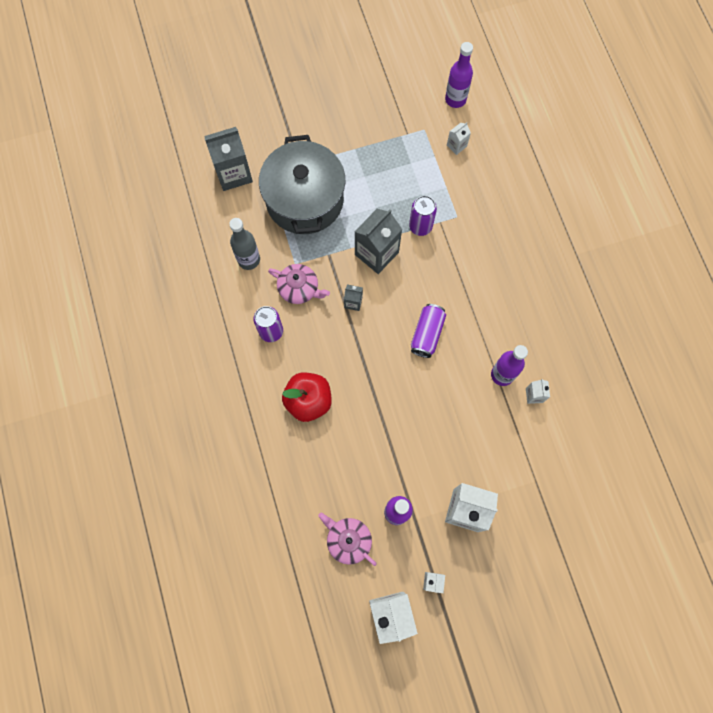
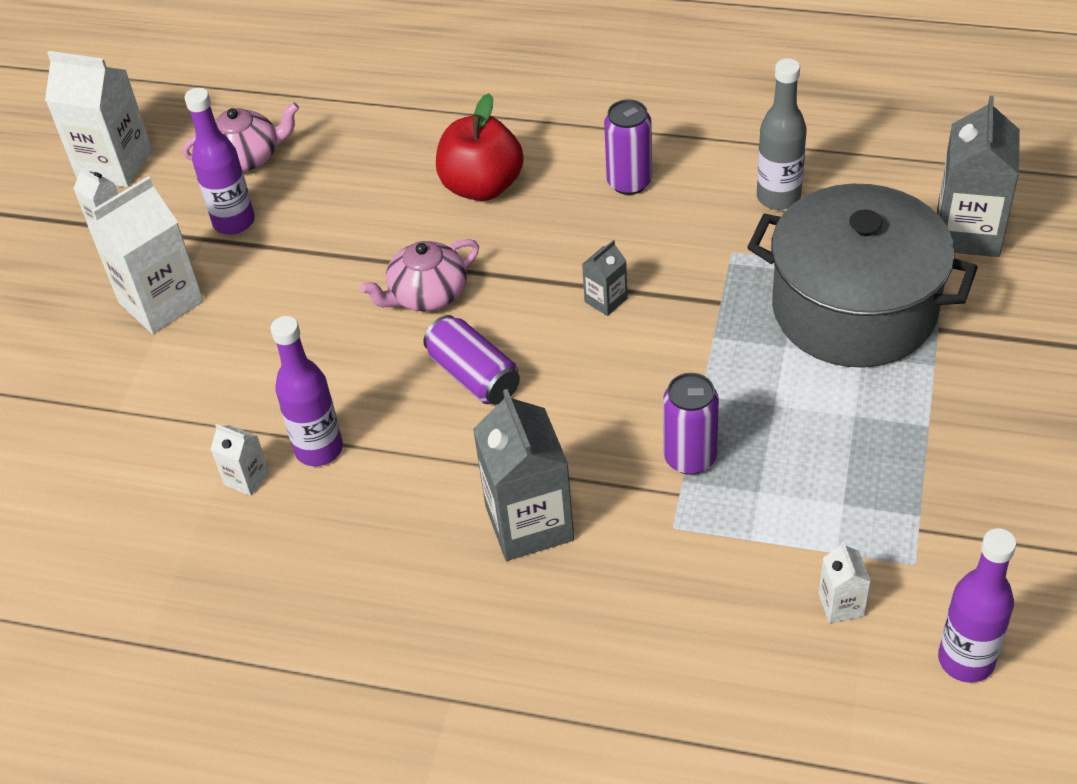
camera: 125 degrees right, 25 degrees down
(299, 288) = (681, 241): pink teapot -> pink teapot (426, 294)
(376, 253) = (677, 368): grey carton -> grey carton (529, 523)

